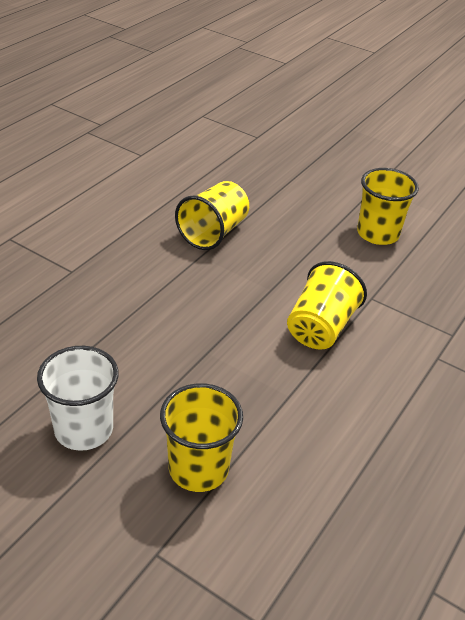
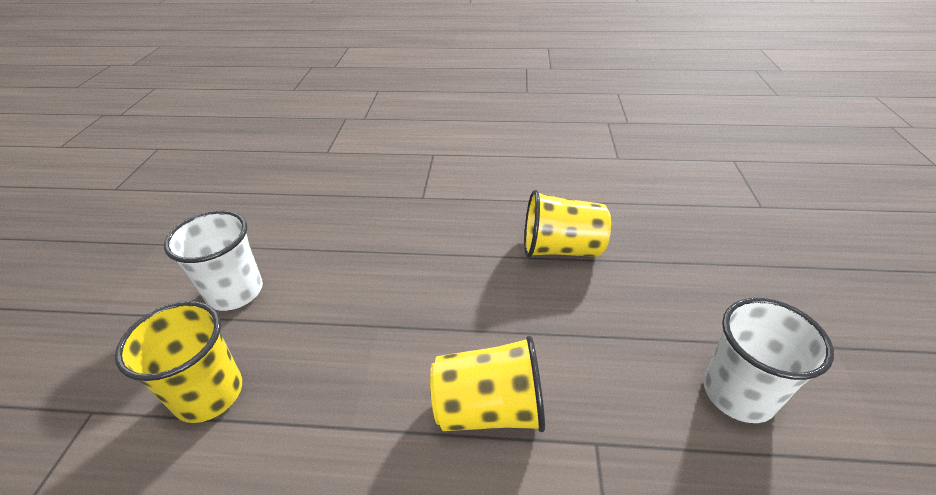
camera: 65 degrees right, 0 degrees up
(377, 234) = (738, 393): yellow cup -> white cup

